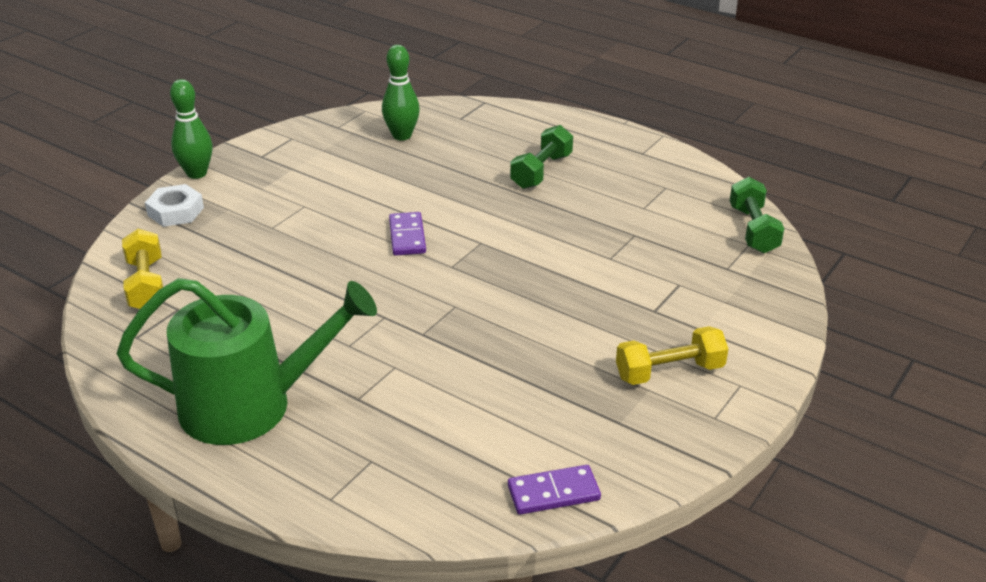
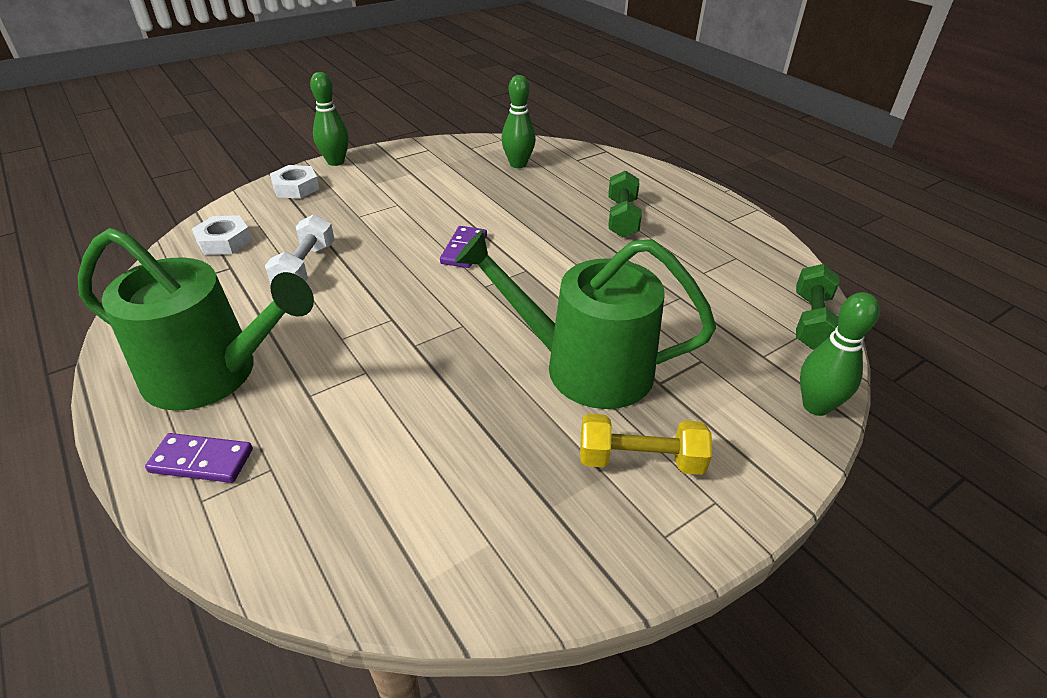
camera: 20 degrees right, 5 degrees up
(146, 285) = (224, 241): yellow dumbbell -> white nut
(259, 291) = (305, 267): none -> white dumbbell
(541, 171) = (622, 218): green dumbbell -> green dumbbell turned 45 degrees counterclockwise
(553, 493) = (424, 576): purple domino -> purple domino (201, 461)
(586, 314) = (585, 367): none -> green watering can
(784, 297) = (816, 406): none -> green bowling pin

